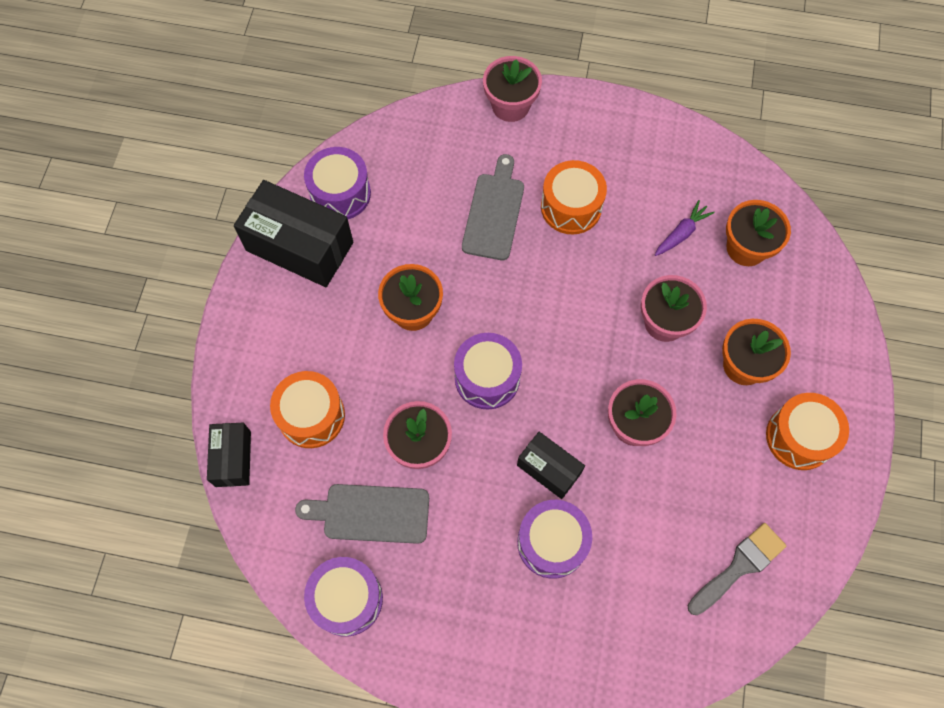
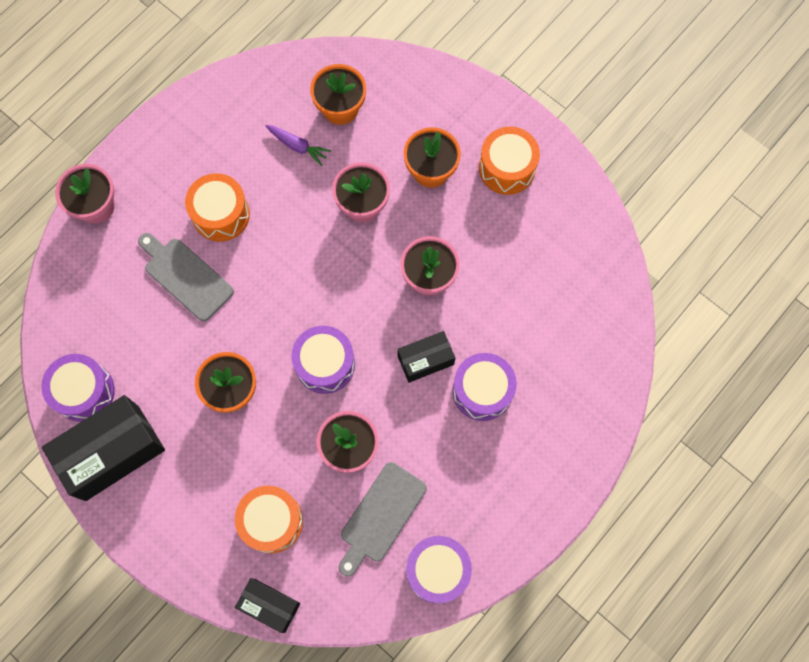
camera: 60 degrees left, 5 degrees up
(681, 233) = (298, 146): purple carrot -> purple carrot turned 135 degrees clockwise
(739, 566) = (574, 269): grey brush -> none

